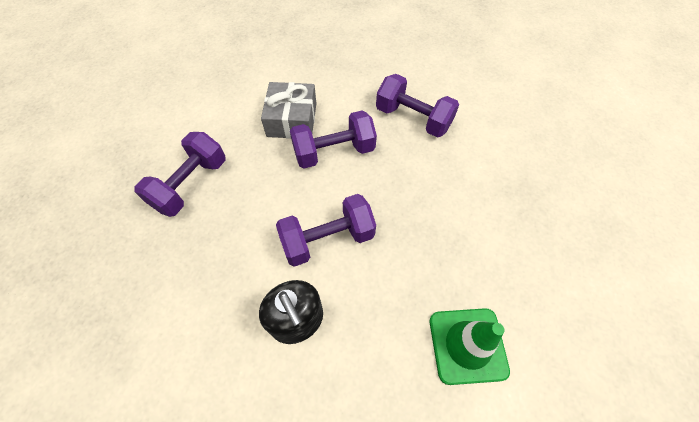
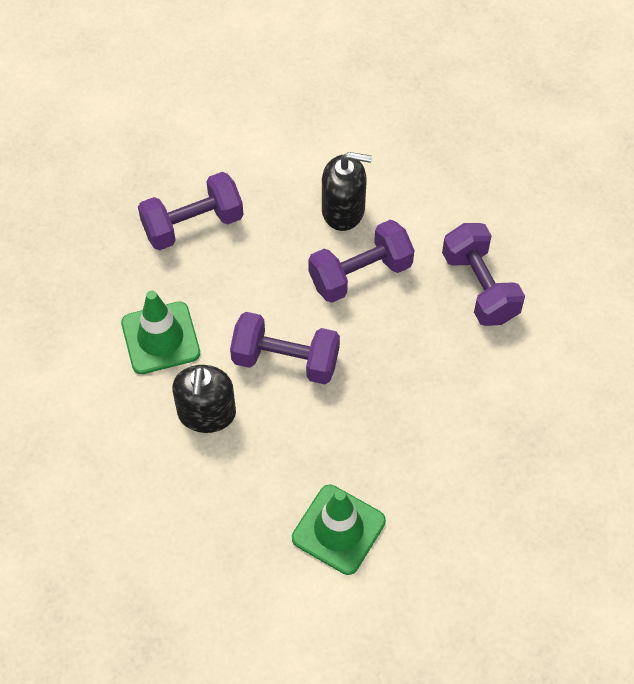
camera: 35 degrees right, 0 degrees up
(218, 282) = (160, 338): none -> green traffic cone
(292, 120) = (343, 210): grey gift -> black soap dispenser
(334, 152) = (360, 274): purple dumbbell -> purple dumbbell turned 45 degrees counterclockwise

